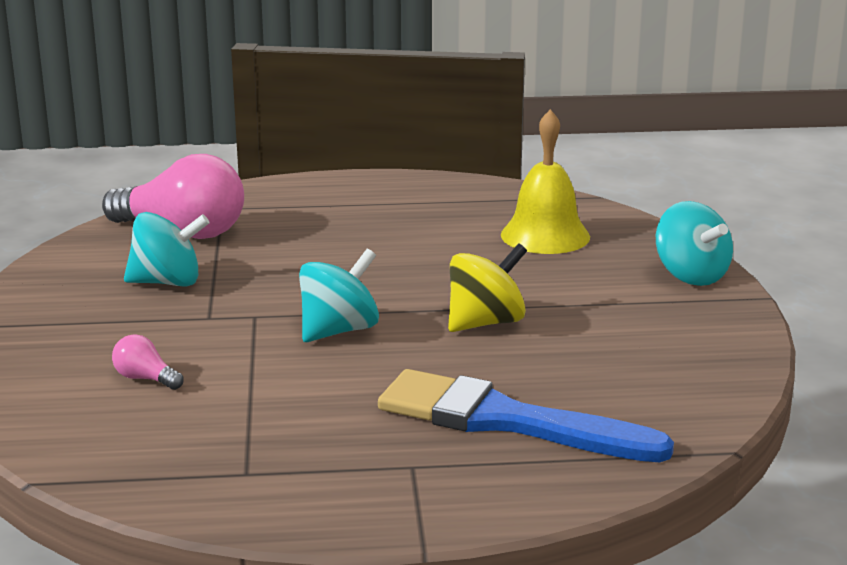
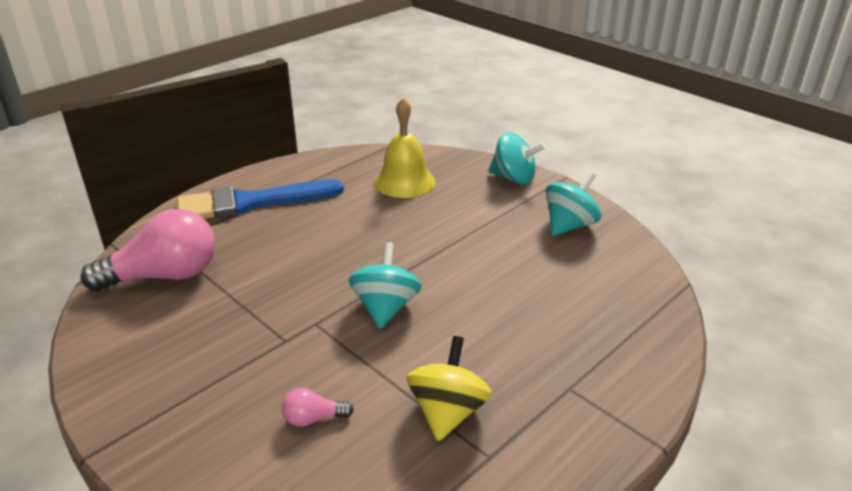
camera: 40 degrees left, 10 degrees up
(167, 282) = (213, 325): turquoise spinning top -> turquoise spinning top (569, 225)
(485, 323) = (460, 259): yellow spinning top -> yellow spinning top (448, 412)
(505, 420) = (568, 325): blue brush -> blue brush (251, 203)

